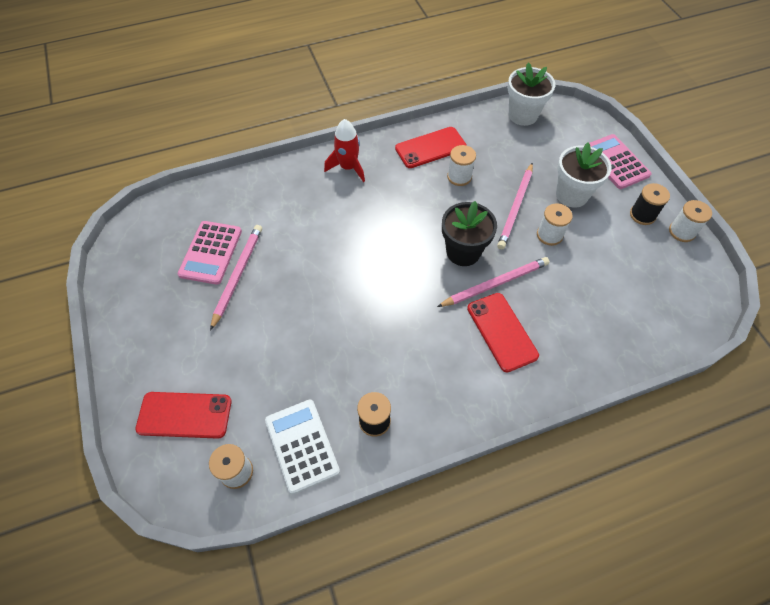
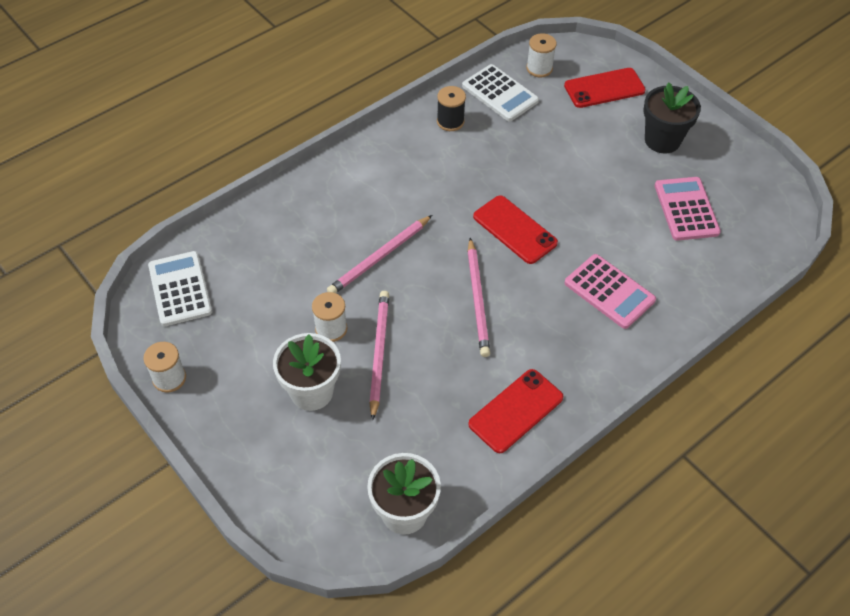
camera: 160 degrees right, 5 degrees down
(237, 275) = (643, 196): pink pencil -> pink pencil (478, 299)
(348, 167) = (606, 349): red rocket -> none
(459, 177) = (462, 376): white spool -> none
(463, 252) = (424, 282): black flower pot -> black flower pot (662, 140)
(501, 332) = (361, 214): red phone -> red phone (515, 230)
(615, 162) = (256, 463): pink calculator -> pink calculator (609, 292)
(642, 215) = (218, 388): black spool -> none
(678, 303) = (180, 289): none -> white calculator

